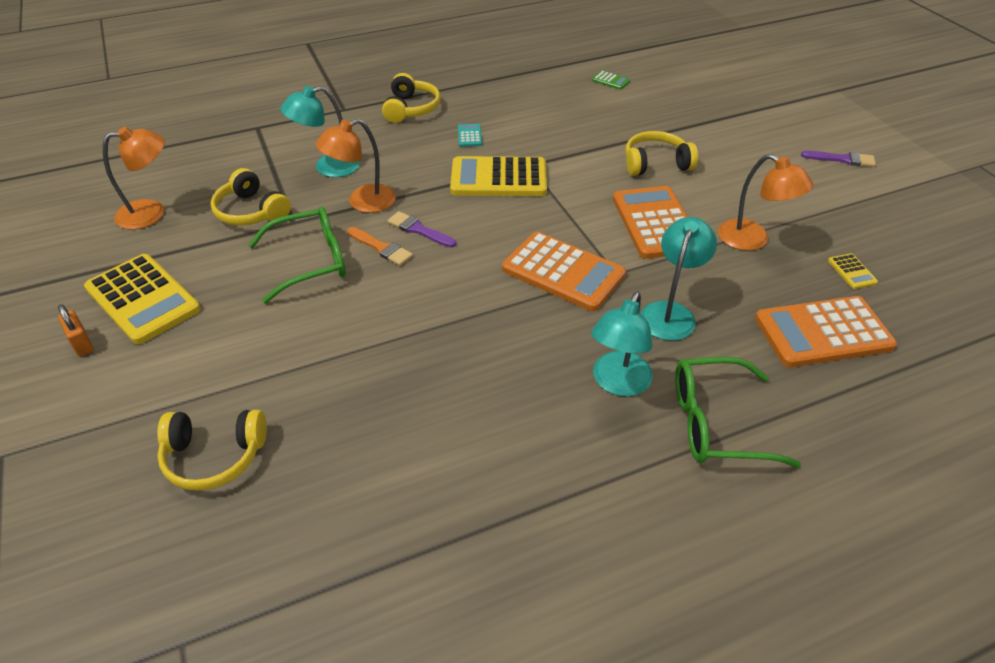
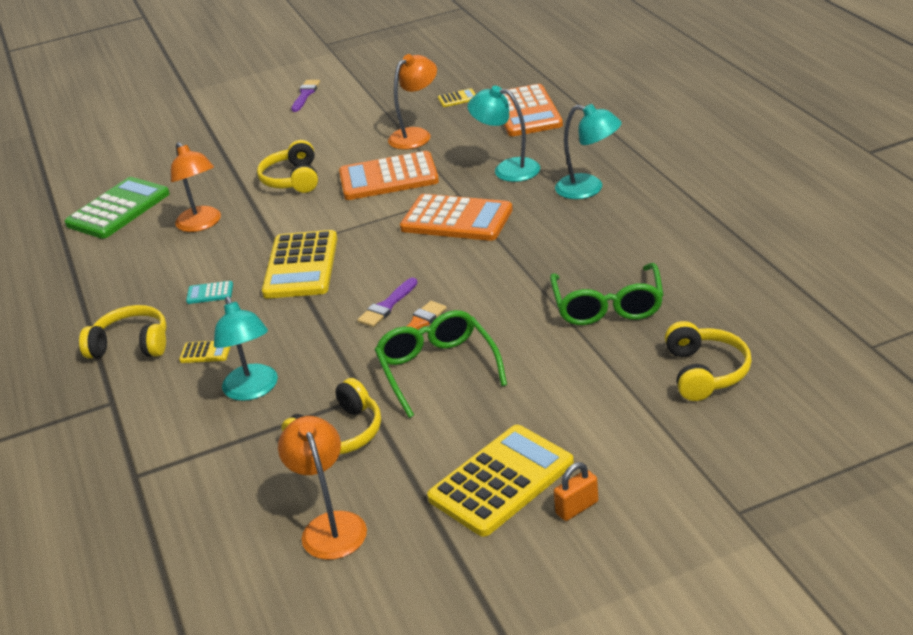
camera: 85 degrees left, 10 degrees down
(362, 202) = (332, 351): orange lamp -> orange lamp (202, 224)
(387, 141) = (205, 352): none -> yellow calculator
(563, 272) = (456, 219): orange calculator -> orange calculator turned 75 degrees clockwise
(610, 81) = (118, 209): green calculator -> green calculator, size x2.37
(717, 423) = (621, 151): green glasses -> green glasses (607, 305)

